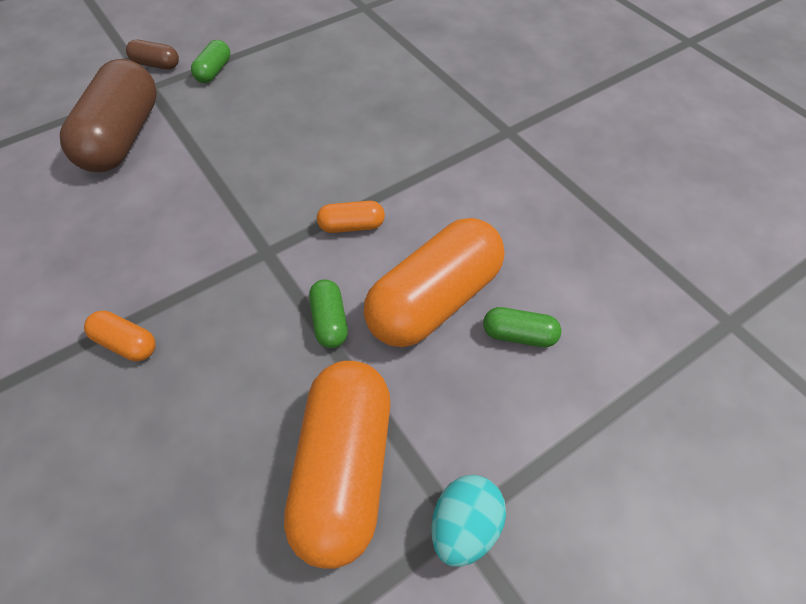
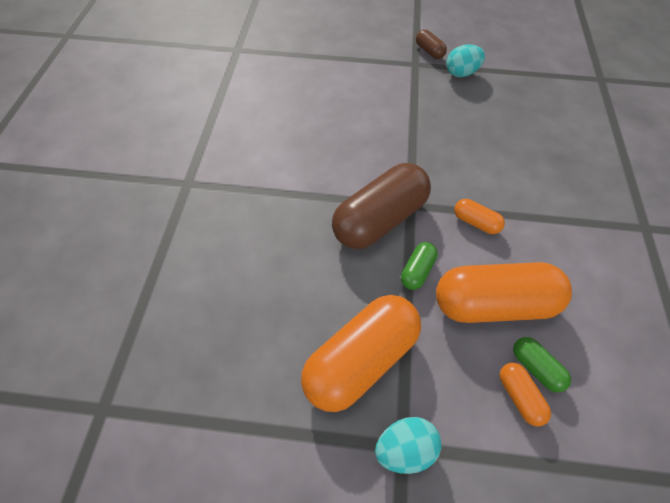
camera: 40 degrees right, 0 degrees up
(122, 137) = (378, 87): brown capsule -> brown capsule (379, 220)
(126, 343) = (299, 207): orange capsule -> orange capsule (519, 397)
(214, 71) = (461, 73): green capsule -> turquoise egg

